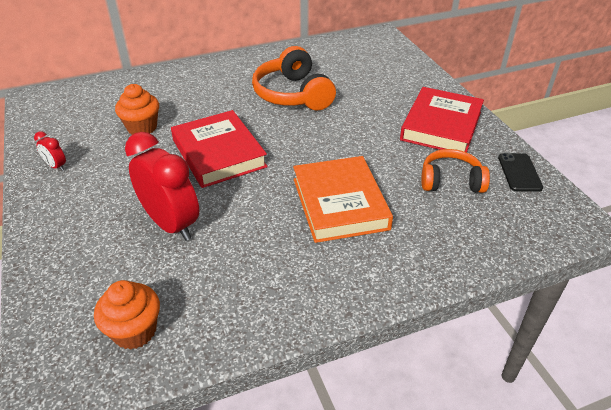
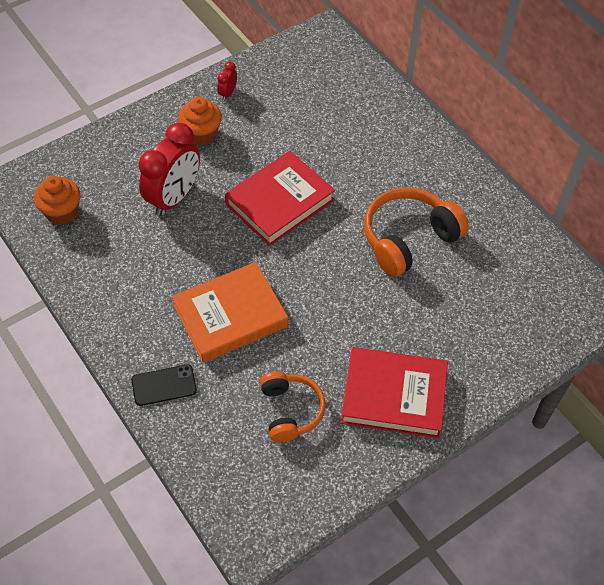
camera: 75 degrees right, 15 degrees up
(142, 127) = (302, 130): orange cupcake -> orange cupcake (201, 134)
(519, 172) = (324, 480): black phone -> black phone (164, 385)

